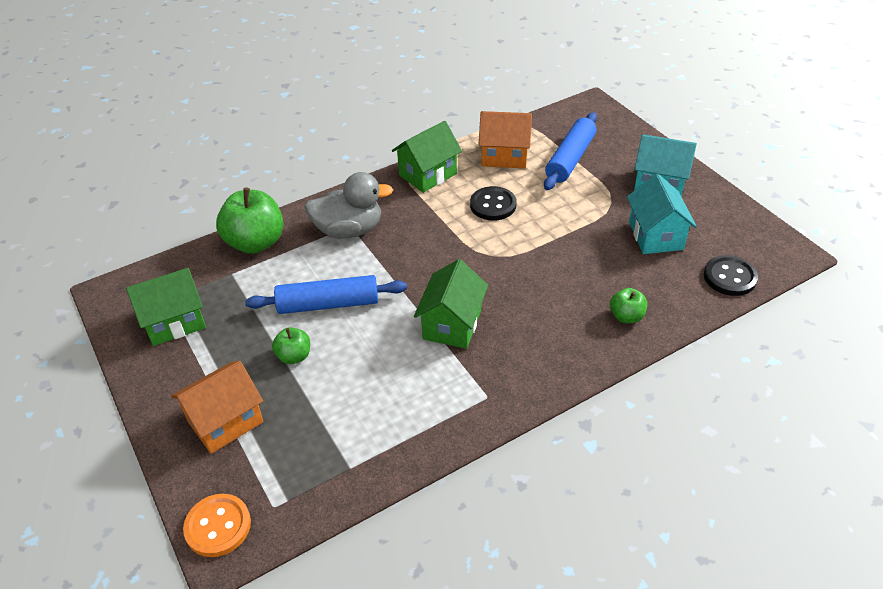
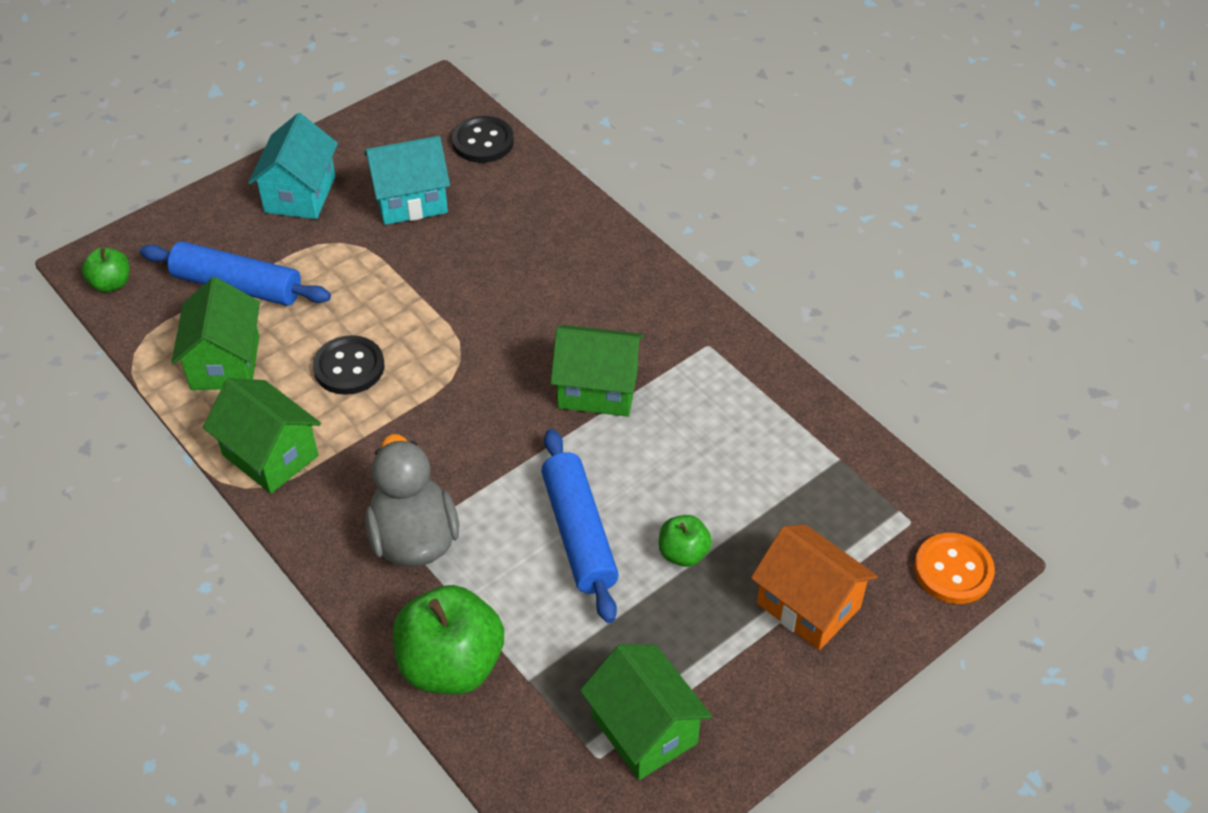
camera: 100 degrees left, 5 degrees up
(504, 156) = (225, 362): orange house -> green house
(626, 316) = (560, 228): green apple -> green apple (111, 284)

